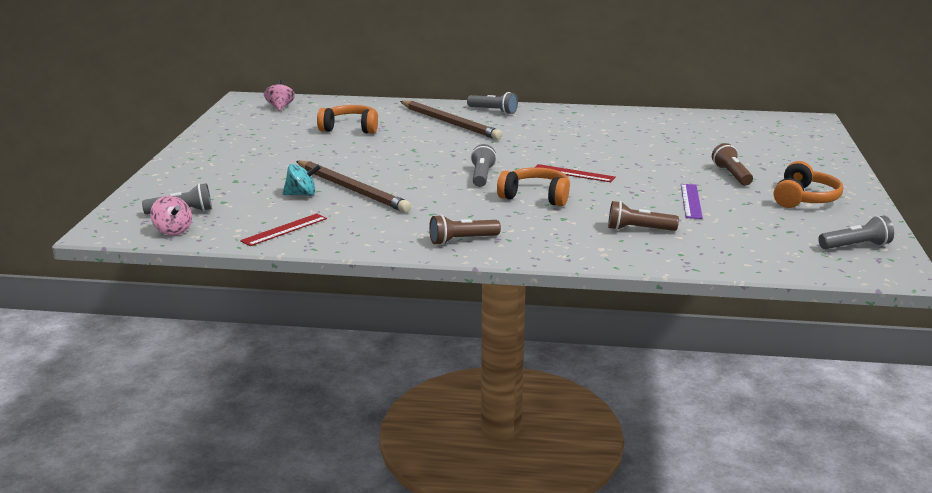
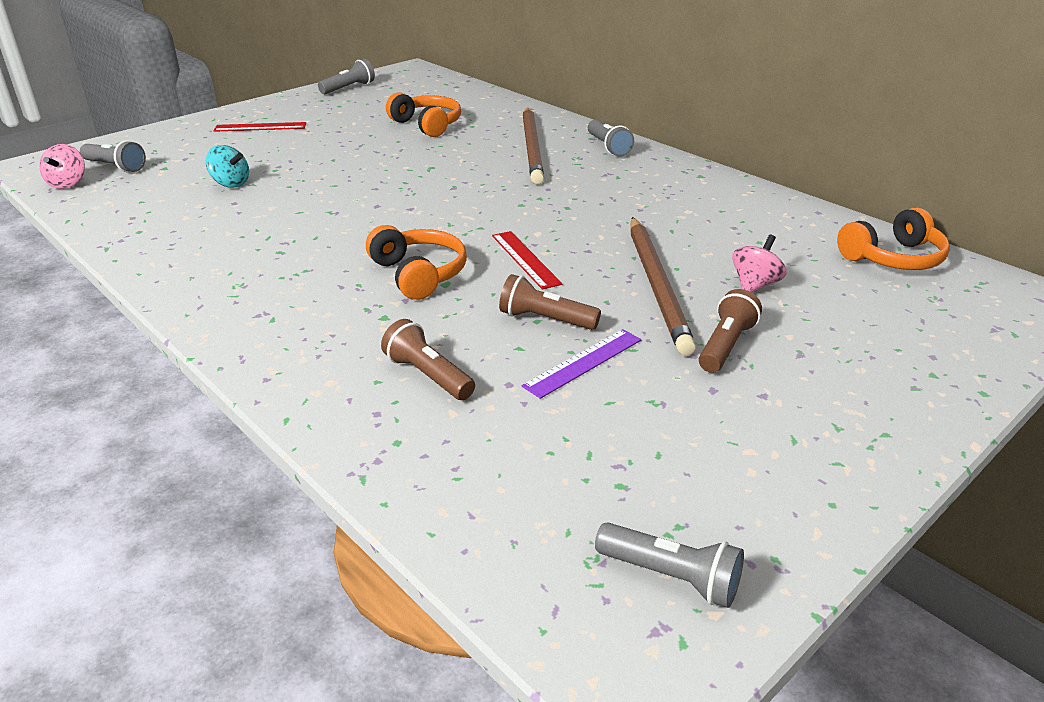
camera: 40 degrees right, 10 degrees up
(280, 107) = (419, 85): pink spinning top -> pink spinning top (754, 285)
(284, 229) = (134, 216): red ruler -> red ruler (260, 127)
(351, 189) = (279, 194): brown pencil -> brown pencil (657, 285)
(462, 240) = (230, 298): brown flashlight -> brown flashlight (545, 319)
(482, 176) = (423, 224): grey flashlight -> grey flashlight (349, 88)
(804, 199) = (761, 437): orange headphones -> orange headphones (893, 258)

